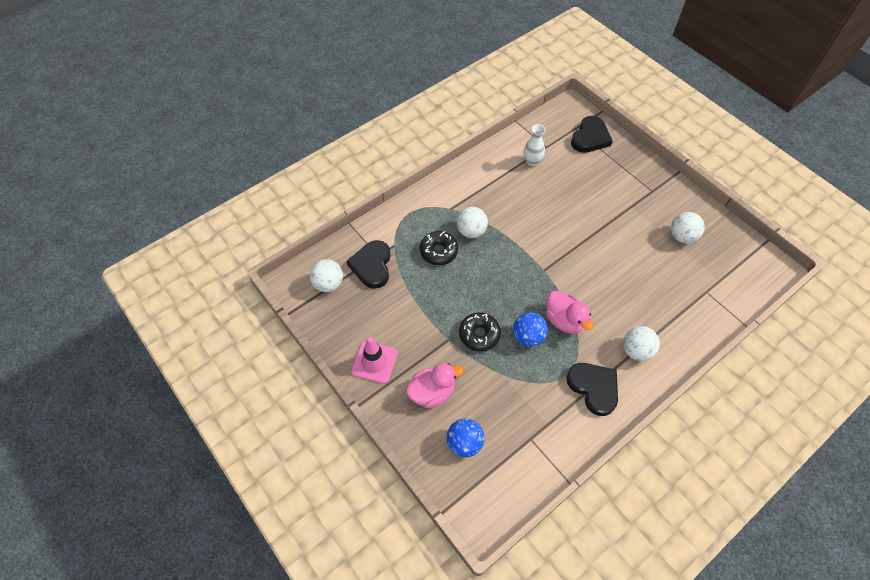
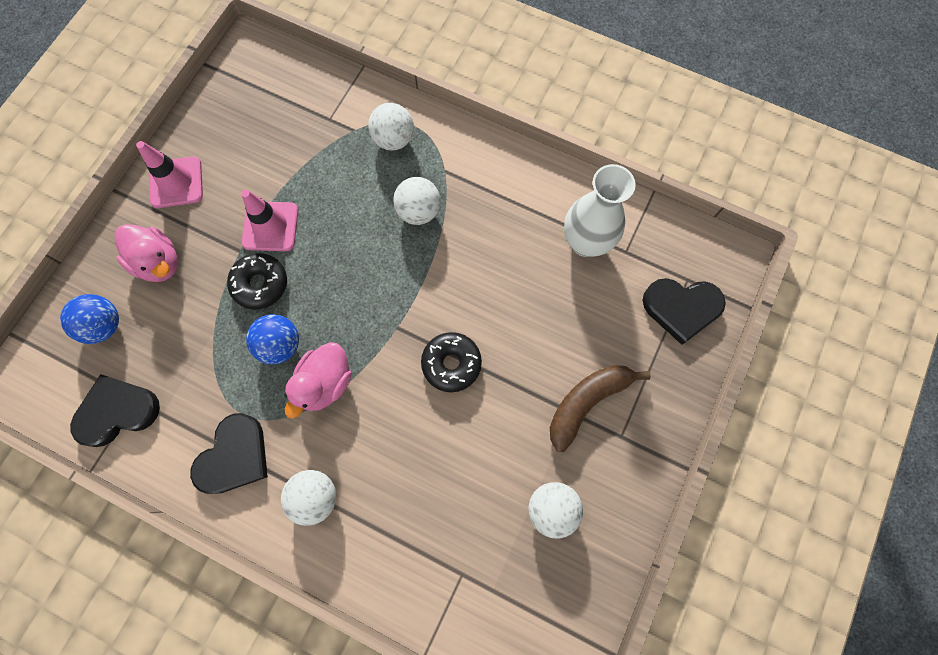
camera: 65 degrees right, 15 degrees up
(328, 284) = (264, 85): white ball -> white ball (393, 139)
(372, 266) = (310, 119): black heart -> black heart (117, 411)
(438, 251) = (367, 185): black donut -> black donut (451, 364)
(440, 315) = (270, 226): none -> pink traffic cone
(532, 161) = (586, 242): white vase -> white vase, size x1.66
(627, 198) = (586, 402): none -> brown banana

